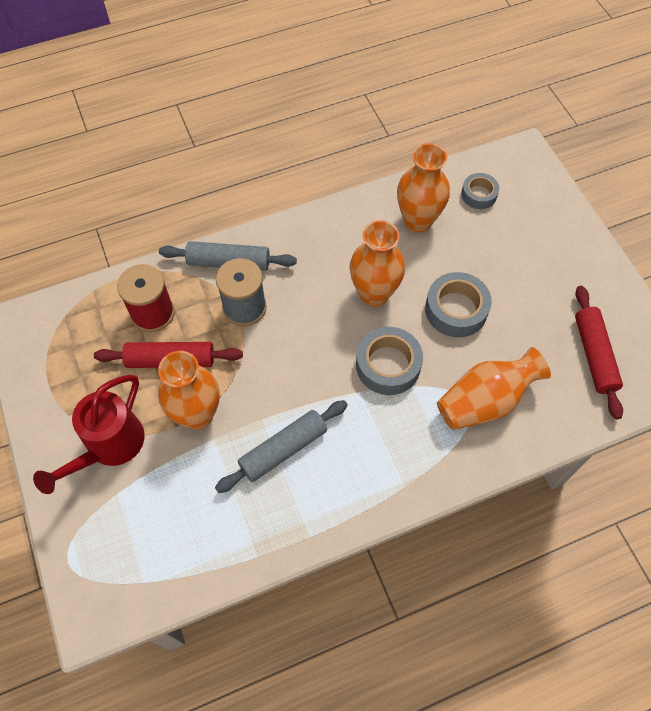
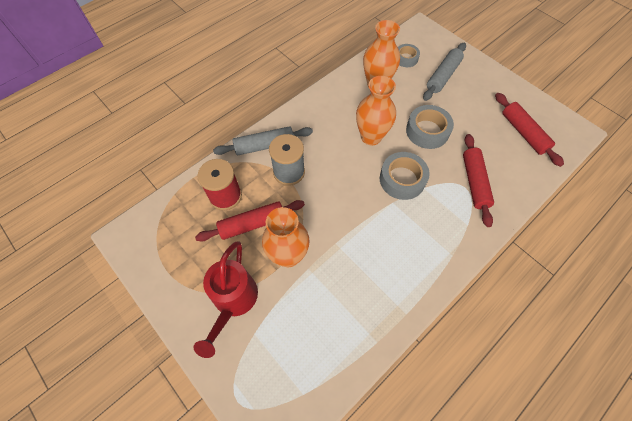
camera: 20 degrees left, 0 degrees up
(283, 450) = (360, 259): grey rolling pin -> grey rolling pin (443, 76)
(485, 401) = (474, 182): orange vase -> red rolling pin

